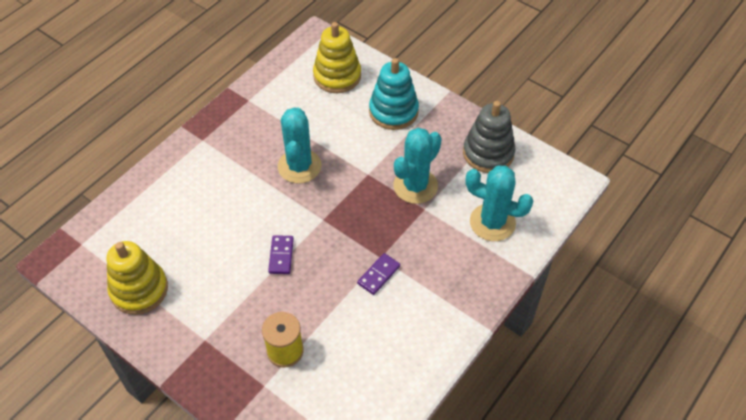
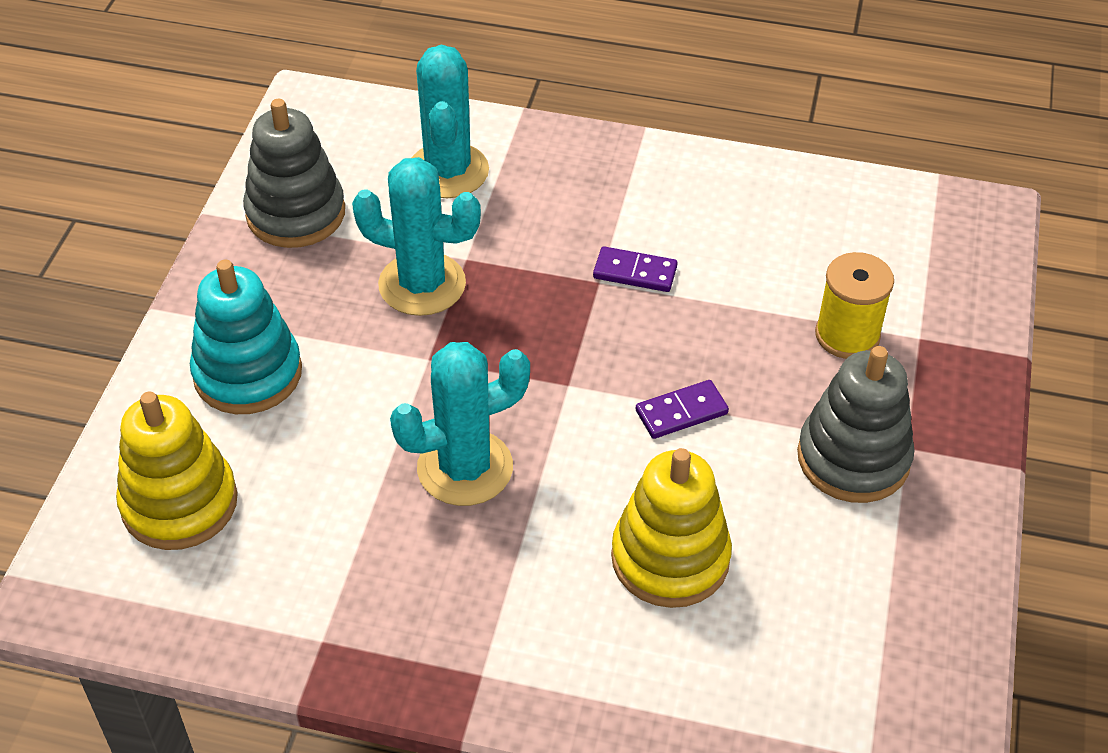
camera: 115 degrees left, 5 degrees down
(139, 289) = (891, 593): yellow stacking toy -> yellow stacking toy (670, 558)
(213, 312) = (853, 458): none -> grey stacking toy

